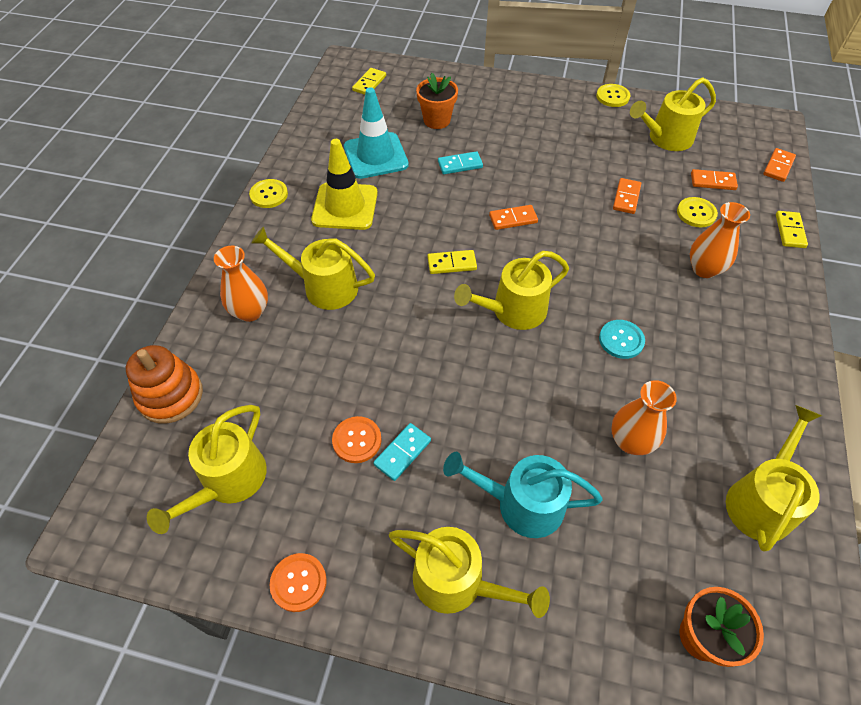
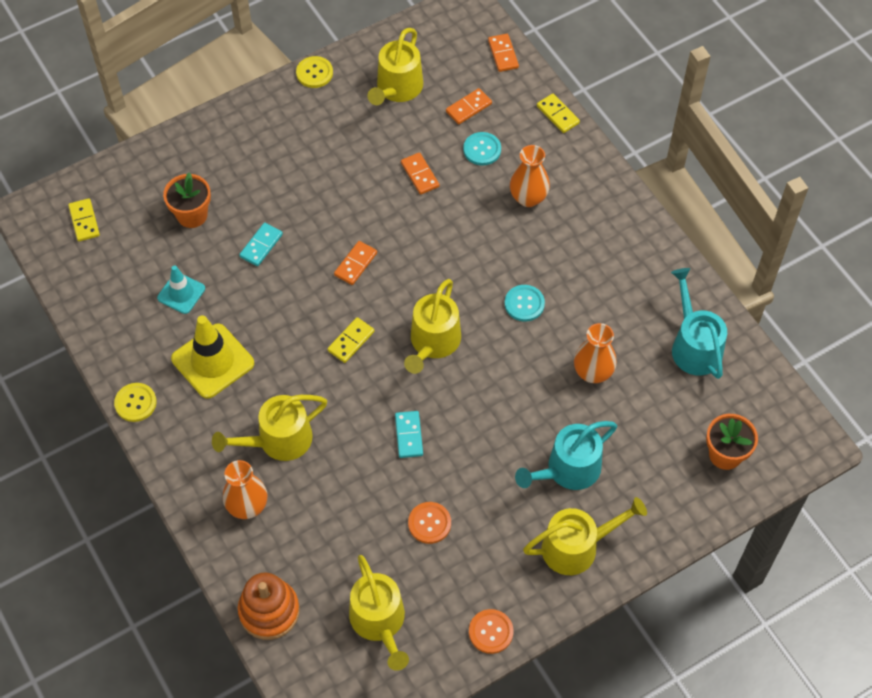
camera: 45 degrees left, 5 degrees up
(375, 156) = (181, 293): turquoise traffic cone -> turquoise traffic cone, size x0.60
(402, 453) = (466, 504): turquoise domino -> turquoise domino (409, 435)
(696, 213) = (482, 149): yellow button -> turquoise button
(761, 501) = (694, 346): yellow watering can -> turquoise watering can

